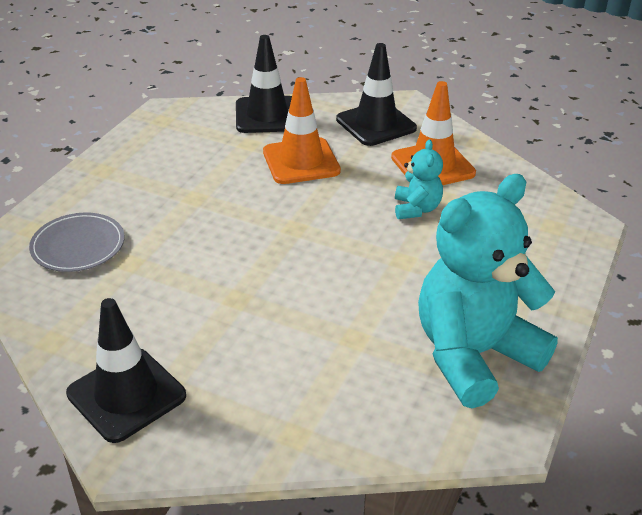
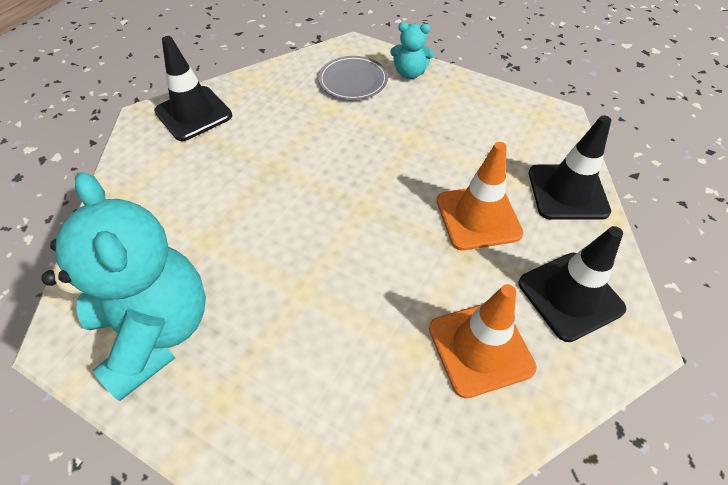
camera: 95 degrees right, 15 degrees up
(416, 209) = (389, 316): turquoise teddy bear -> turquoise teddy bear (410, 73)

